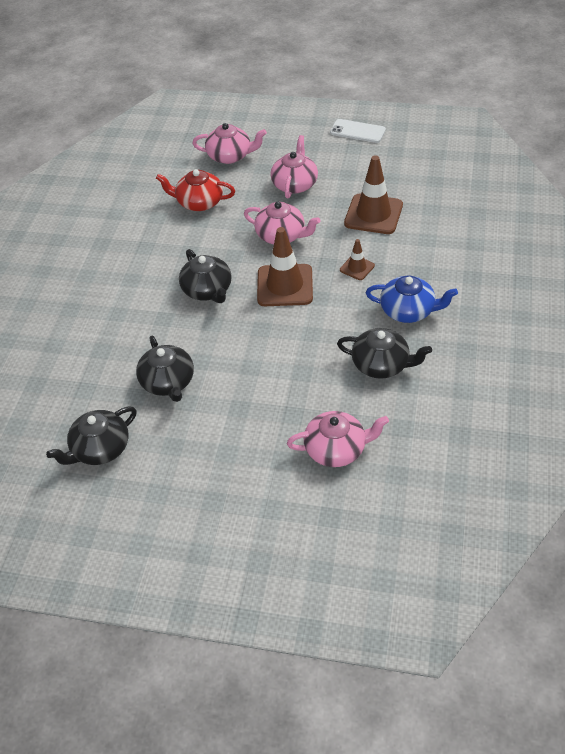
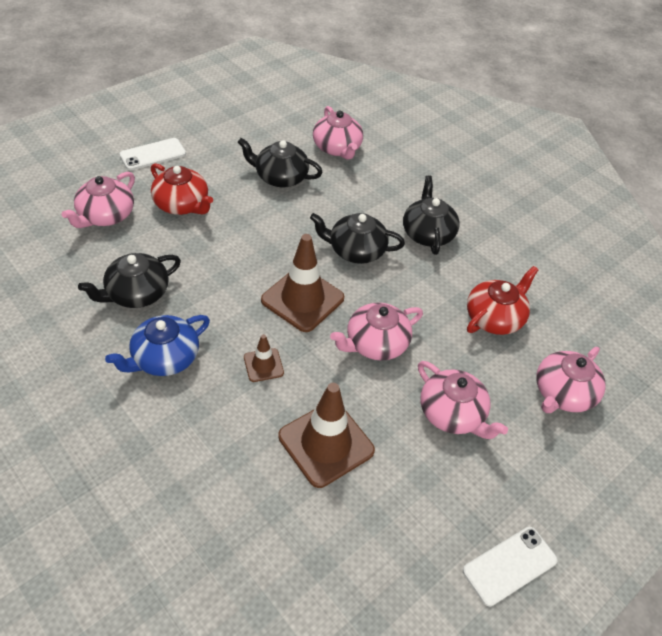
camera: 120 degrees right, 0 degrees up
(88, 375) = (337, 148): none -> pink teapot
(100, 448) = (263, 123): black teapot -> black teapot (427, 233)
(230, 487) = (153, 154): none -> white phone
(269, 414) = (182, 204): none -> red teapot

